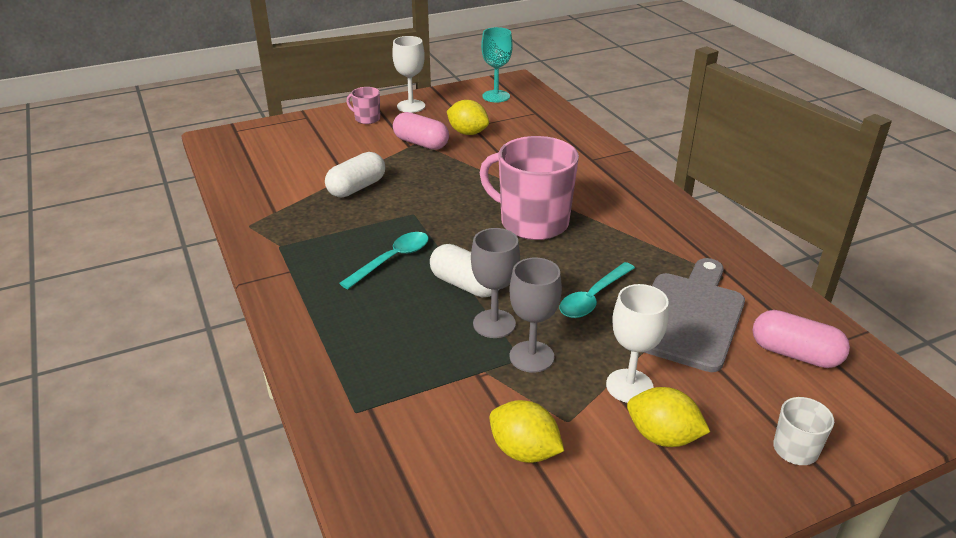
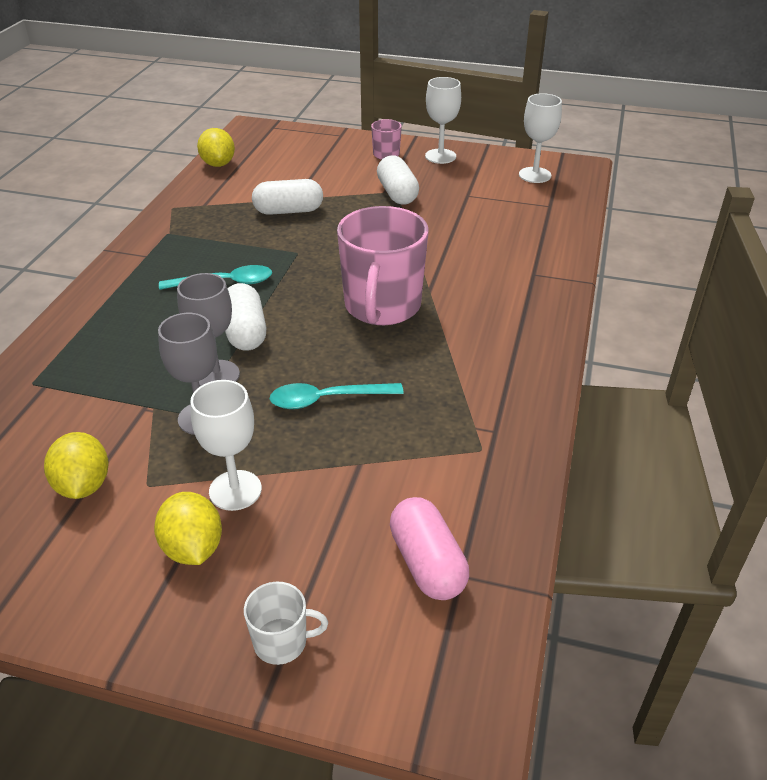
camera: 40 degrees right, 5 degrees up
(421, 143) = (397, 194): pink capsule -> white capsule
(468, 133) = (453, 200): yellow lemon -> yellow lemon (218, 164)
(496, 96) = (534, 175): turquoise goblet -> white goblet
(532, 222) = (382, 306): pink mug -> pink mug turned 150 degrees counterclockwise
(689, 316) = (384, 466): grey cutting board -> none

